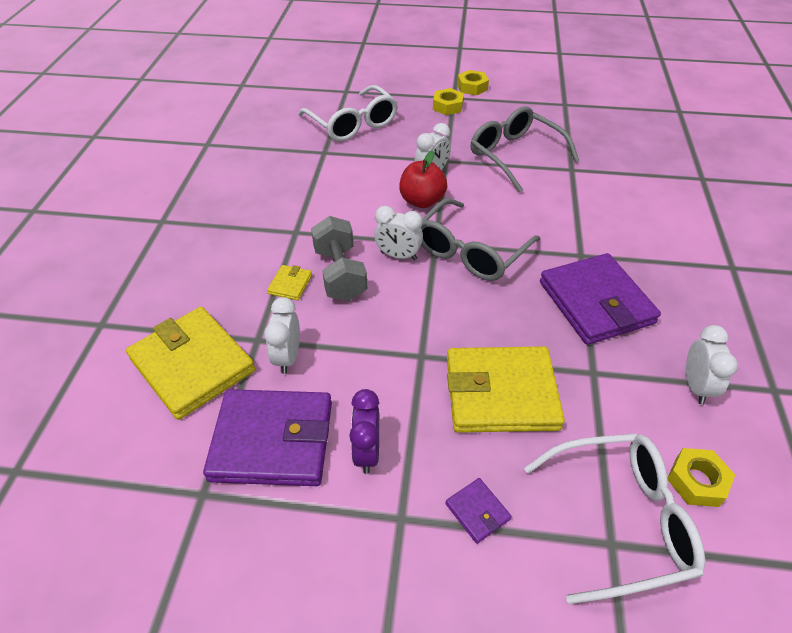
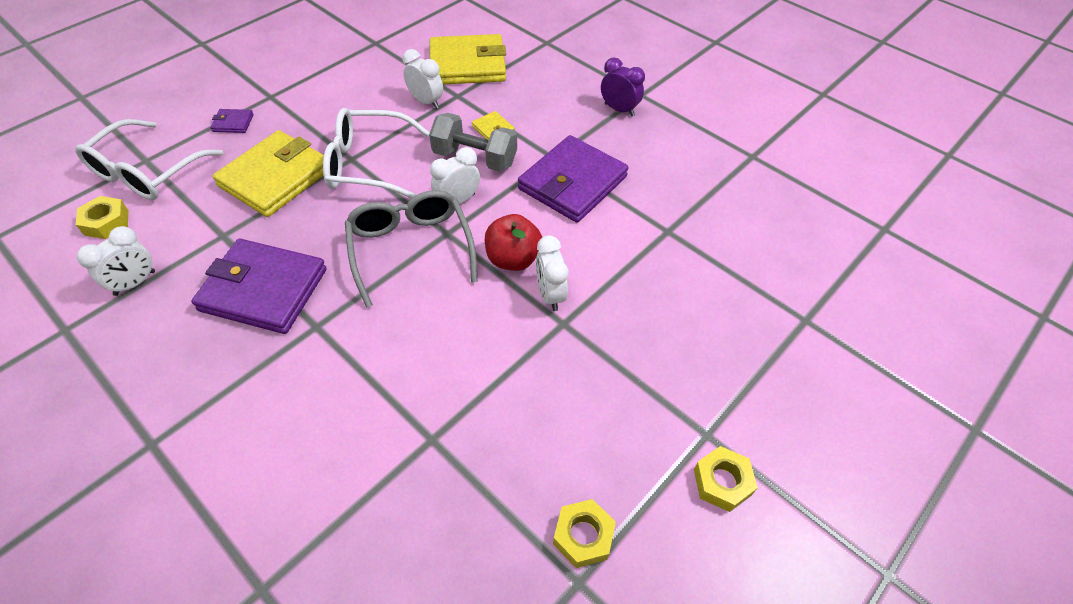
camera: 125 degrees right, 5 degrees up
(272, 440) = (374, 74): purple wallet -> purple wallet (572, 183)
(352, 123) = (712, 283): white glasses -> white glasses (369, 164)
(367, 452) = (320, 102): purple clock -> purple clock (619, 110)
(447, 106) = (686, 408): yellow nut -> yellow nut (583, 536)
(515, 156) = (511, 399): grey glasses -> none
(695, 386) = (135, 283): white clock -> white clock turned 90 degrees counterclockwise

